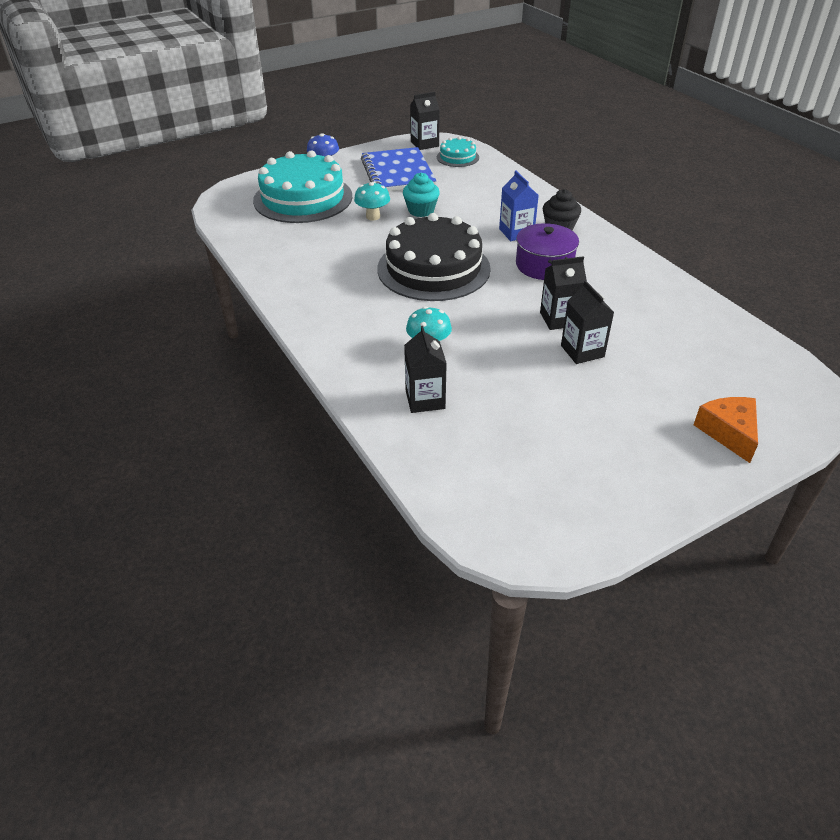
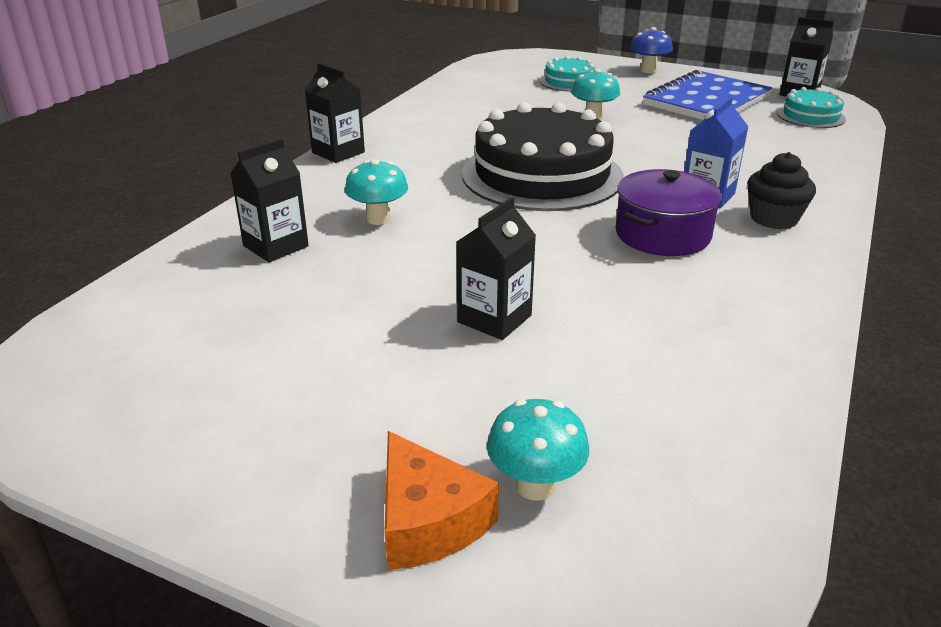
camera: 55 degrees right, 10 degrees down
(303, 198) = (569, 82): turquoise cake -> turquoise cake, size x0.47
(421, 210) = (651, 134): turquoise cupcake -> none
(559, 319) = (548, 280): black carton -> black carton (338, 152)
(723, 394) = (535, 486): none -> turquoise mushroom
(728, 432) = (428, 521): orange cheese -> orange cheese turned 105 degrees clockwise

